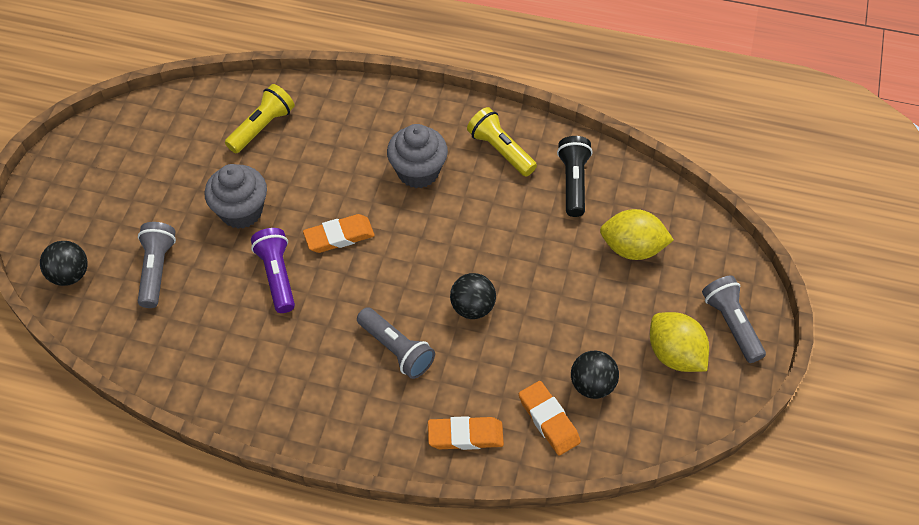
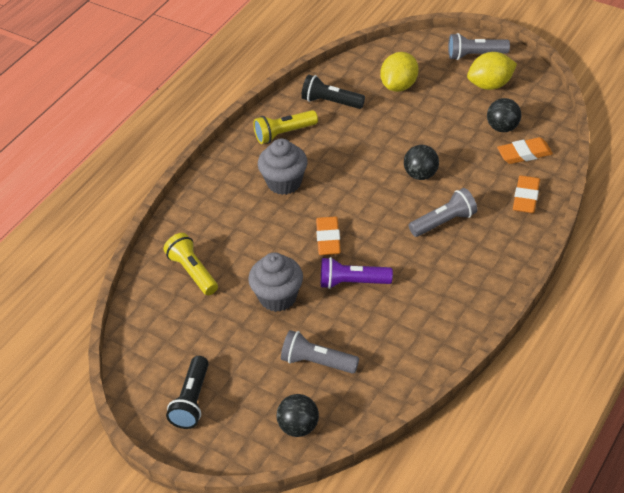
camera: 70 degrees left, 10 degrees down
(92, 176) = (192, 401): none -> black flashlight

